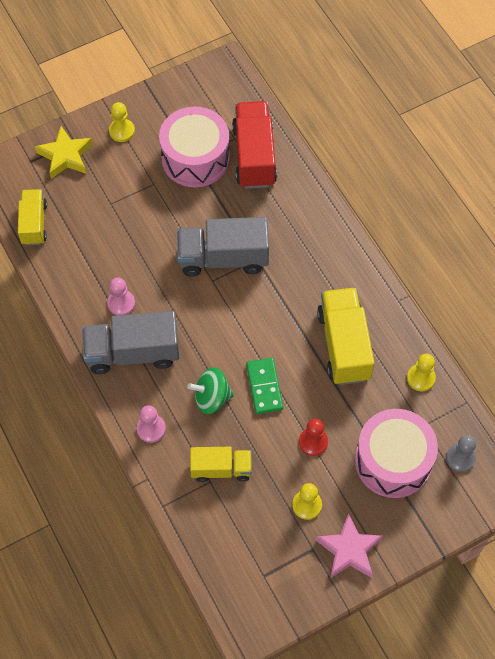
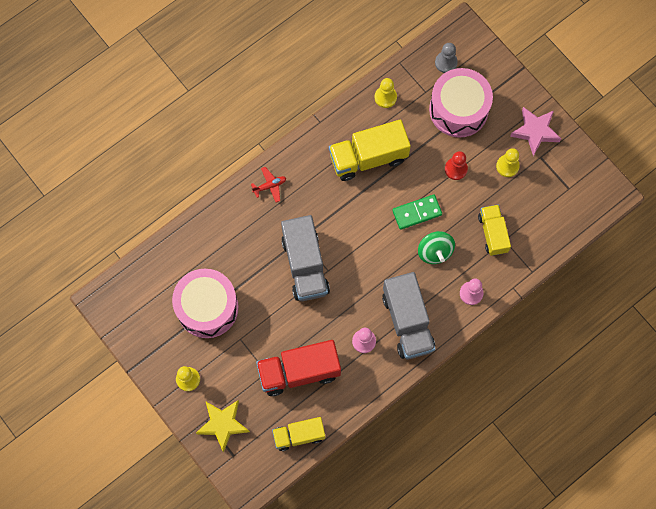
camera: 100 degrees left, 10 degrees up
(254, 156) = (197, 257): red truck -> red truck (299, 371)
(325, 237) = (270, 186): none -> red plane

